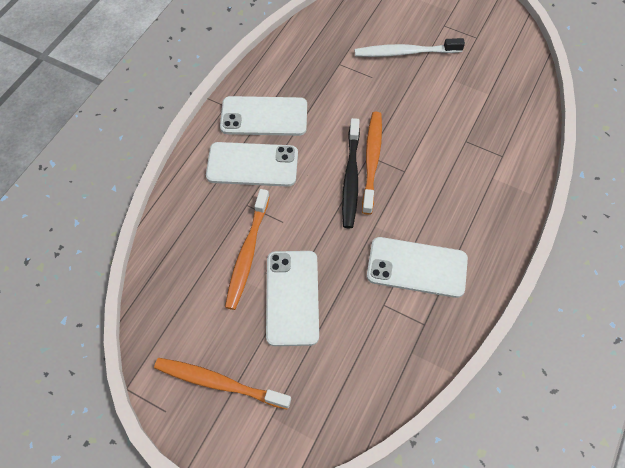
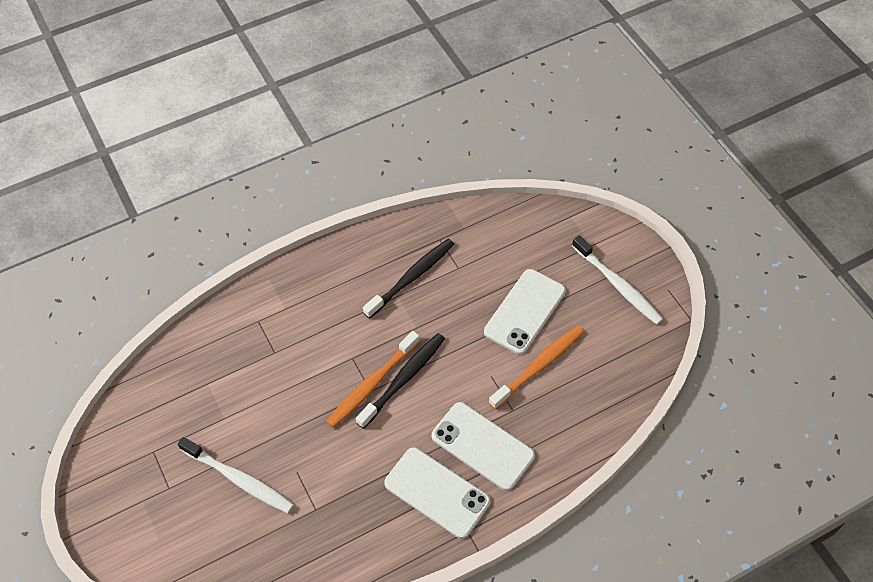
camera: 145 degrees left, 5 degrees down
(219, 383) = (617, 285): orange toothbrush -> white toothbrush
(416, 267) = (411, 278): white phone -> black toothbrush

